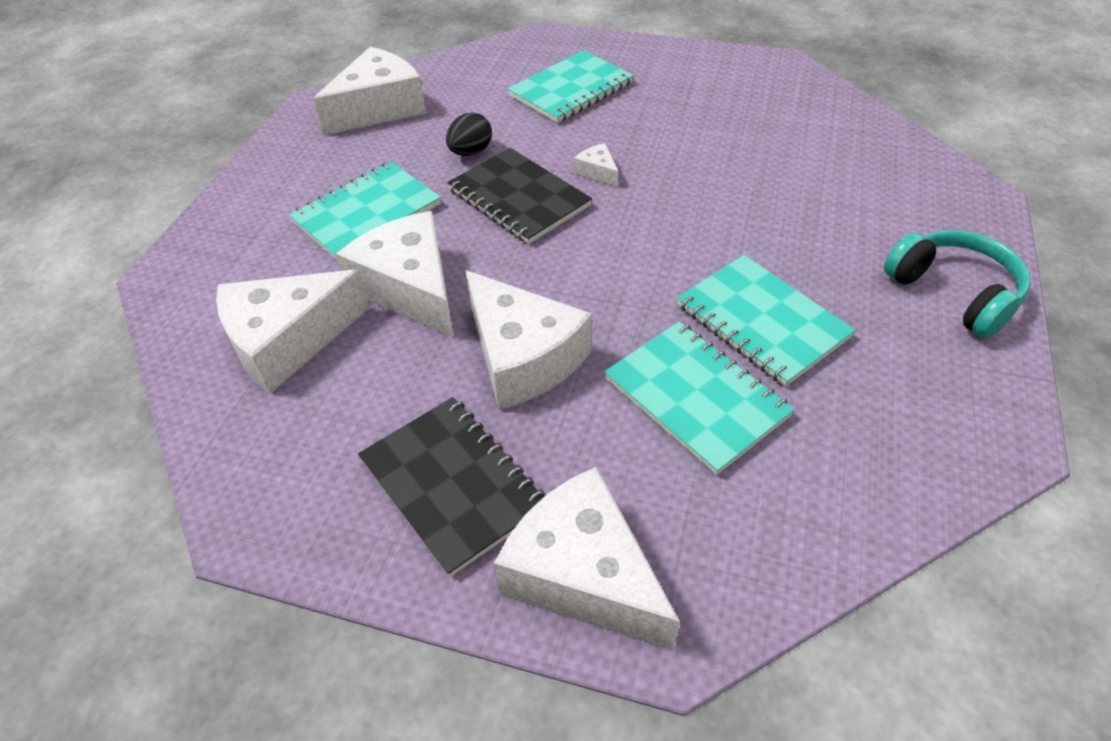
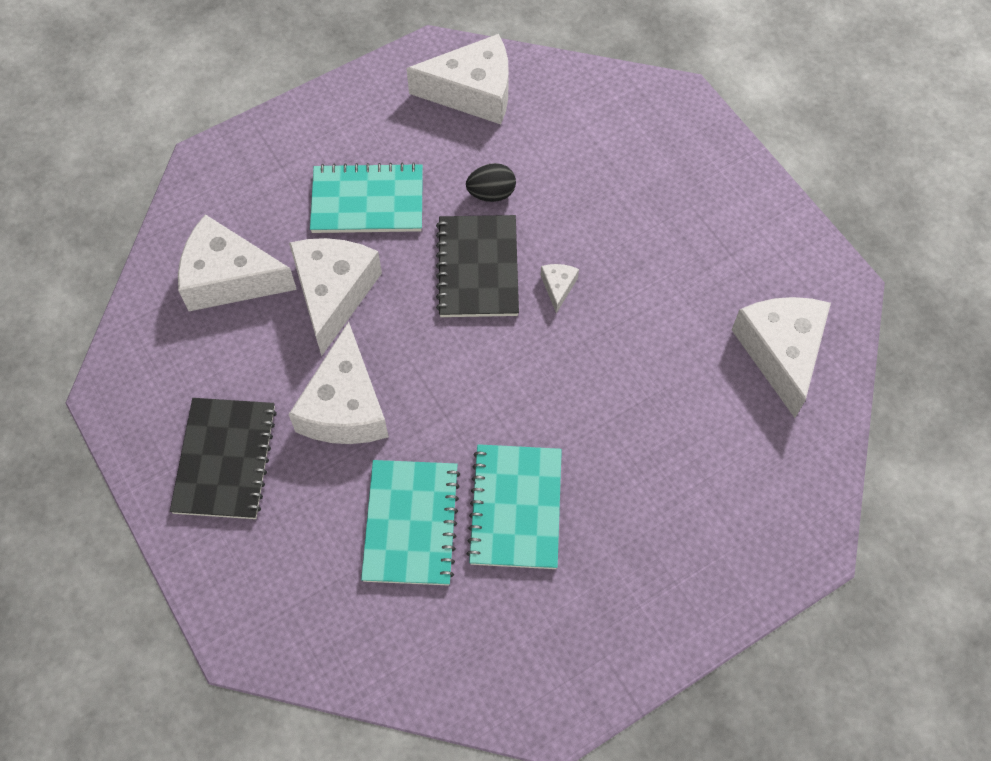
camera: 40 degrees right, 15 degrees up
(571, 90) = (634, 181): turquoise notebook -> none
(583, 575) = (235, 572): white cheese -> white cheese (781, 353)
(954, 293) = (671, 600): turquoise headphones -> none

